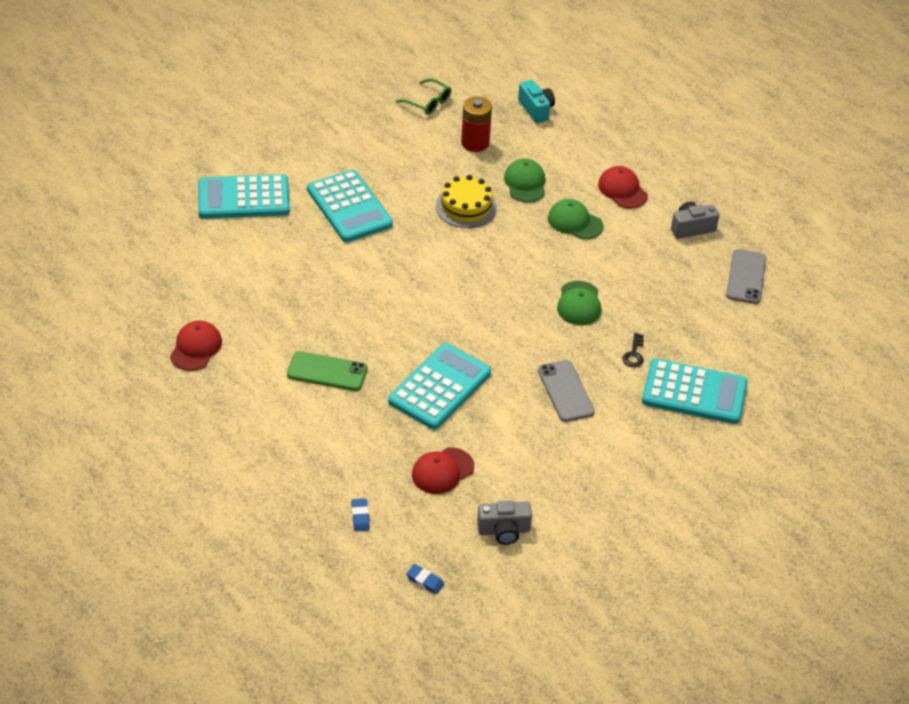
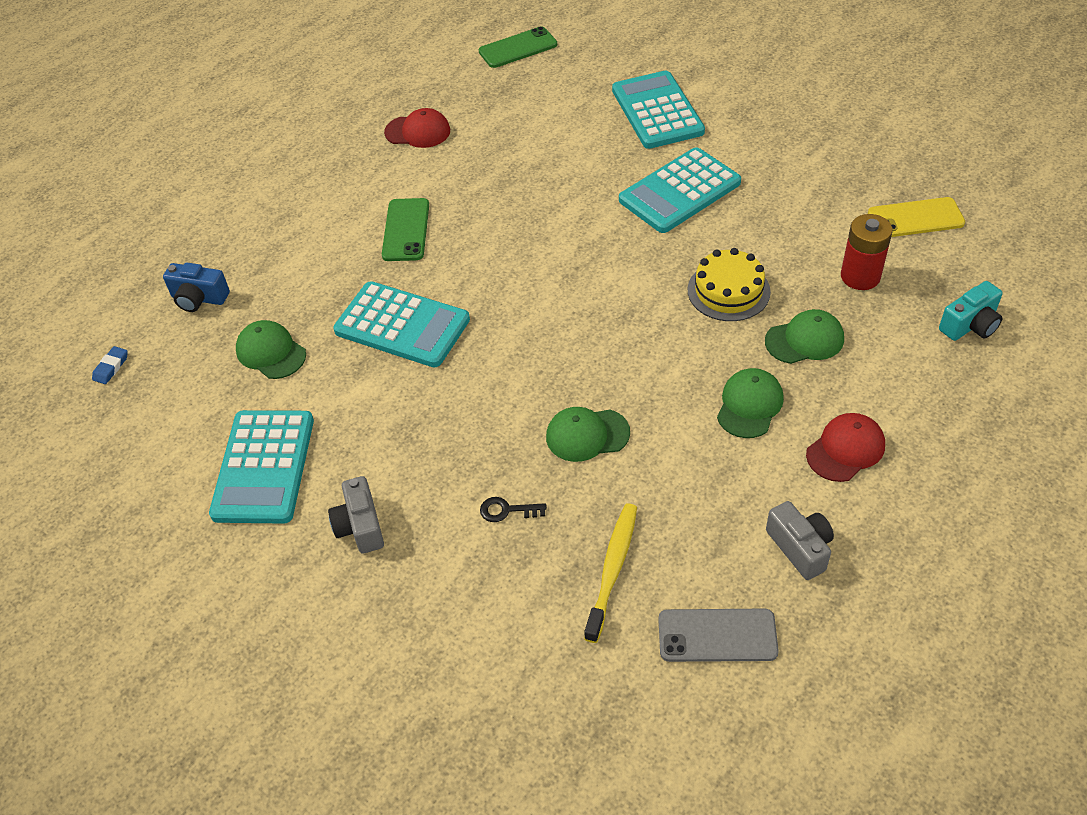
camera: 85 degrees right, 5 degrees up
(105, 264) = (518, 48): none -> green phone
(360, 516) = (199, 298): blue eraser -> blue camera
(428, 102) = (915, 218): green glasses -> yellow phone
(442, 471) = (271, 352): red cap -> green cap
(504, 530) = (184, 423): grey camera -> grey camera (360, 526)
(565, 391) = (420, 445): grey phone -> none
(691, 312) = (612, 569): none -> yellow toothbrush
(694, 392) = (449, 593): turquoise calculator -> turquoise calculator (264, 467)

